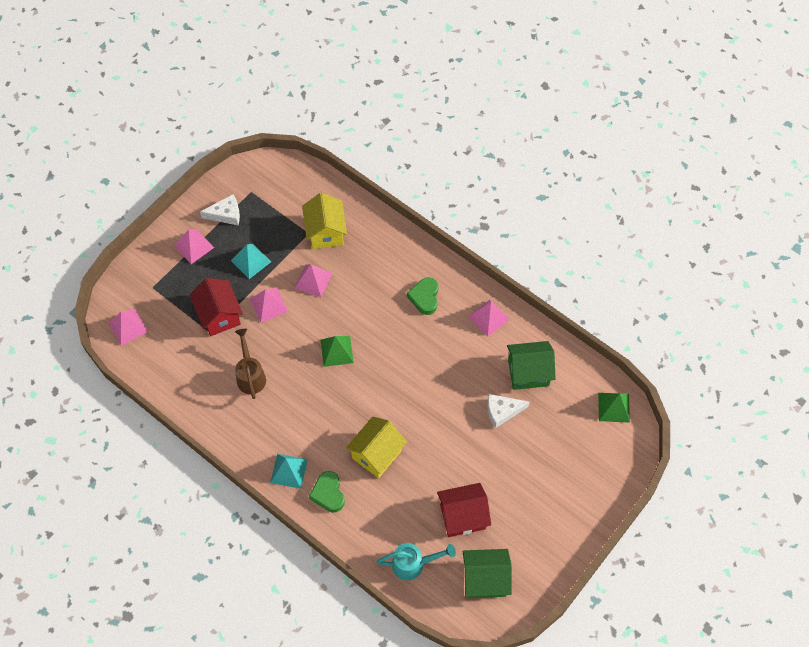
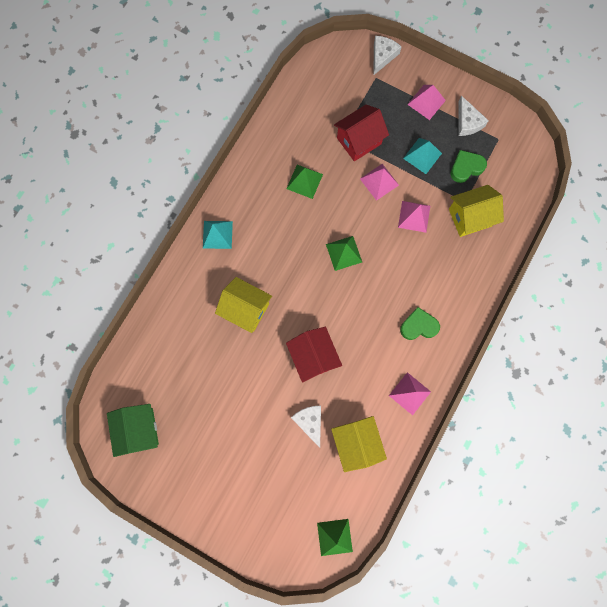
camera: 80 degrees right, 15 degrees up
(128, 327) = (332, 67): pink pyramid -> none
(130, 276) = (382, 56): none -> white cheese
(250, 375) = (304, 181): brown watering can -> green pyramid
(328, 493) = (201, 273): green heart -> green heart (466, 168)
(413, 564) = (145, 361): turquoise watering can -> none
(462, 516) = (196, 399): red house -> red house (313, 357)
(528, 373) = (356, 443): green house -> yellow house

